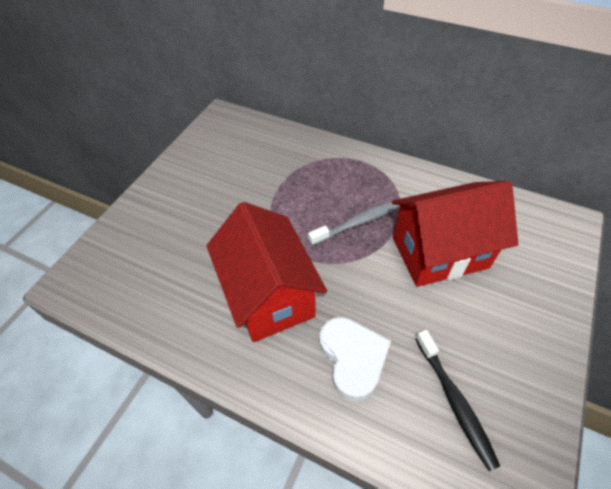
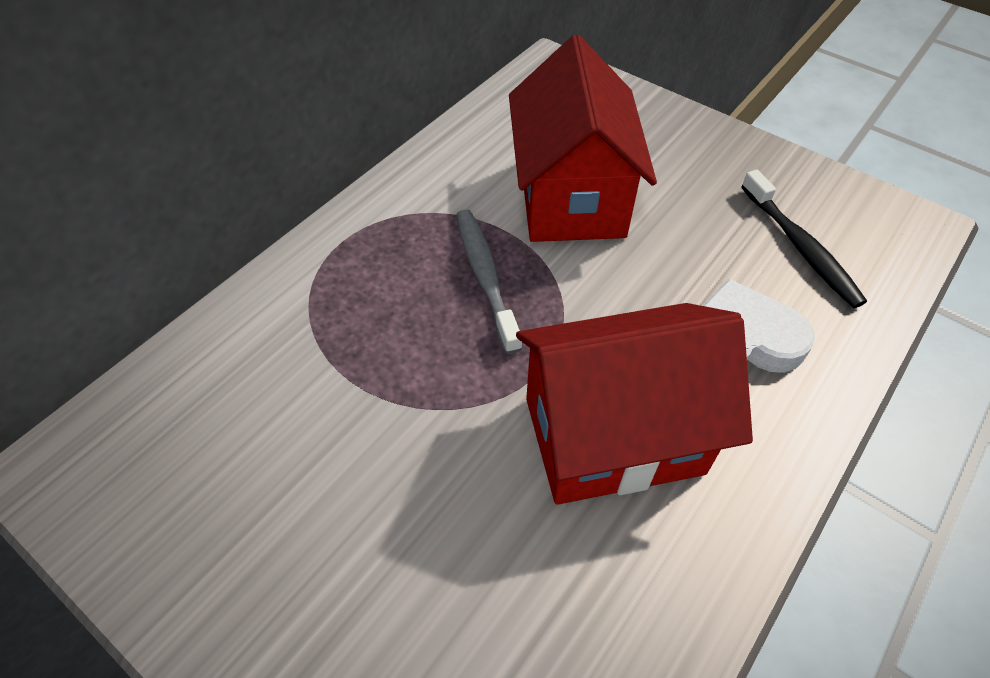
camera: 80 degrees left, 0 degrees up
(454, 401) = (800, 247): black toothbrush -> black toothbrush turned 75 degrees clockwise

